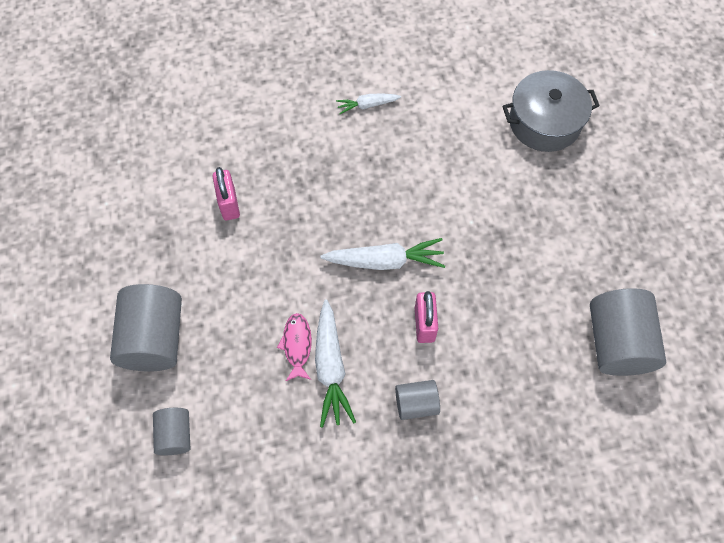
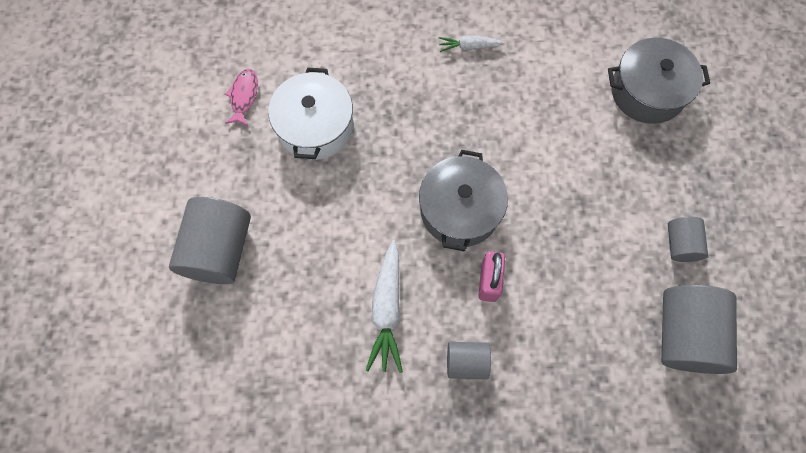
camera: 10 degrees right, 5 degrees up
(175, 435) = (223, 351): grey cylinder -> grey cylinder (680, 244)
(229, 204) = (315, 126): pink padlock -> white pot
(297, 345) = (357, 281): pink fish -> pink fish (244, 96)
(385, 261) = (459, 210): white carrot -> grey pot

